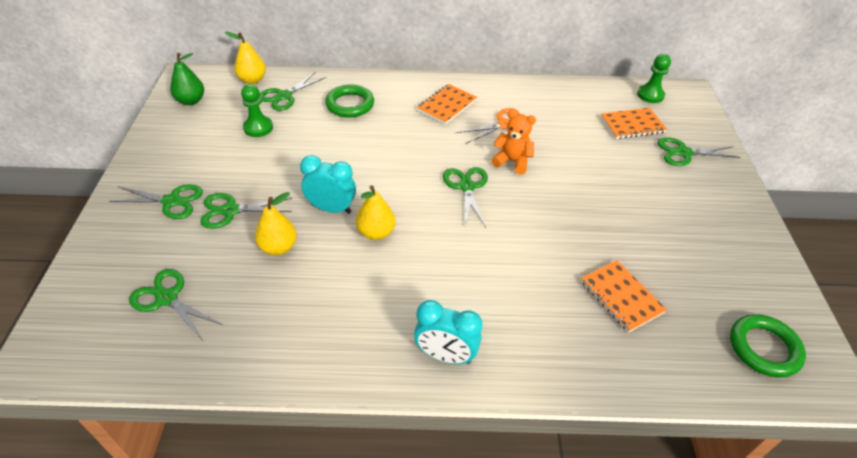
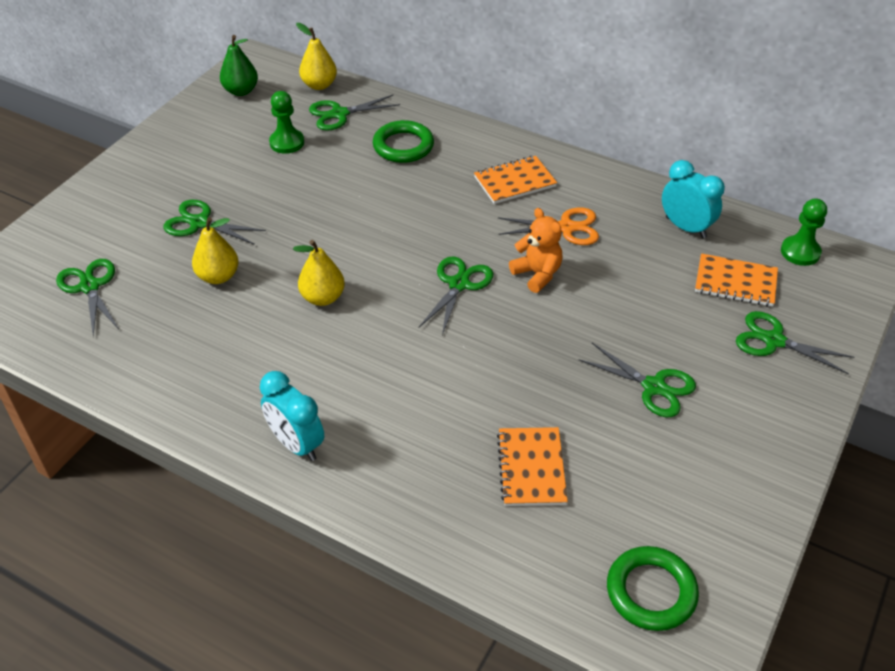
camera: 30 degrees right, 0 degrees up
(171, 201) = (153, 194): green scissors -> green scissors (653, 387)
(331, 208) = (297, 256): turquoise clock -> turquoise clock (685, 227)

